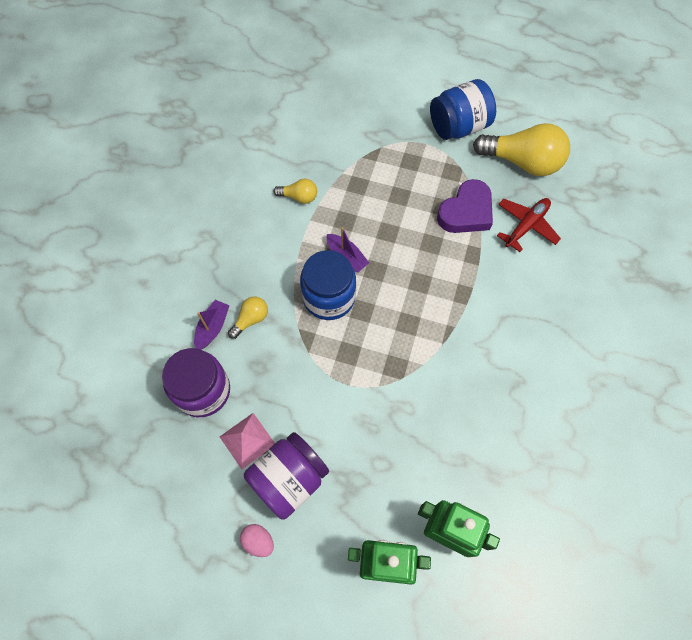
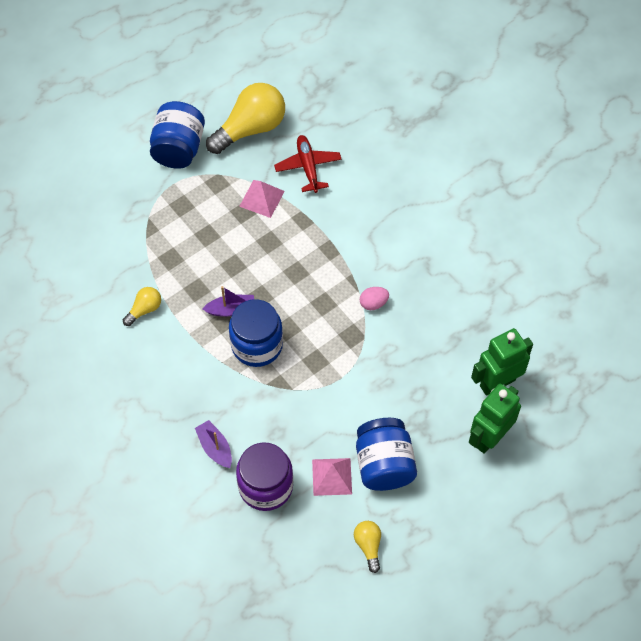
camera: 55 degrees left, 5 degrees down
(251, 319) = (230, 414): yellow light bulb -> yellow light bulb (368, 546)
(258, 541) = (415, 513): pink egg -> pink egg (373, 303)
(289, 479) = (384, 464): purple jar -> blue jar
(466, 212) = (262, 198): purple heart -> pink pyramid

